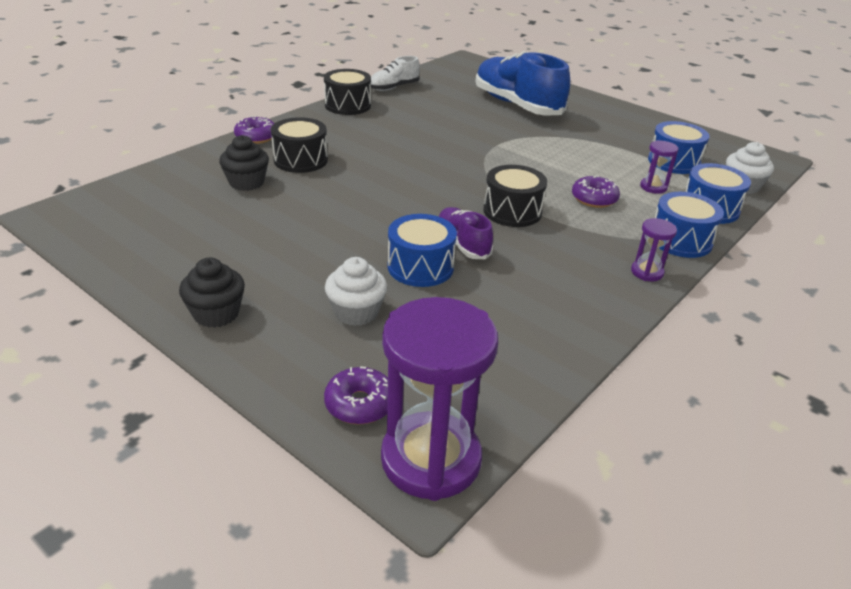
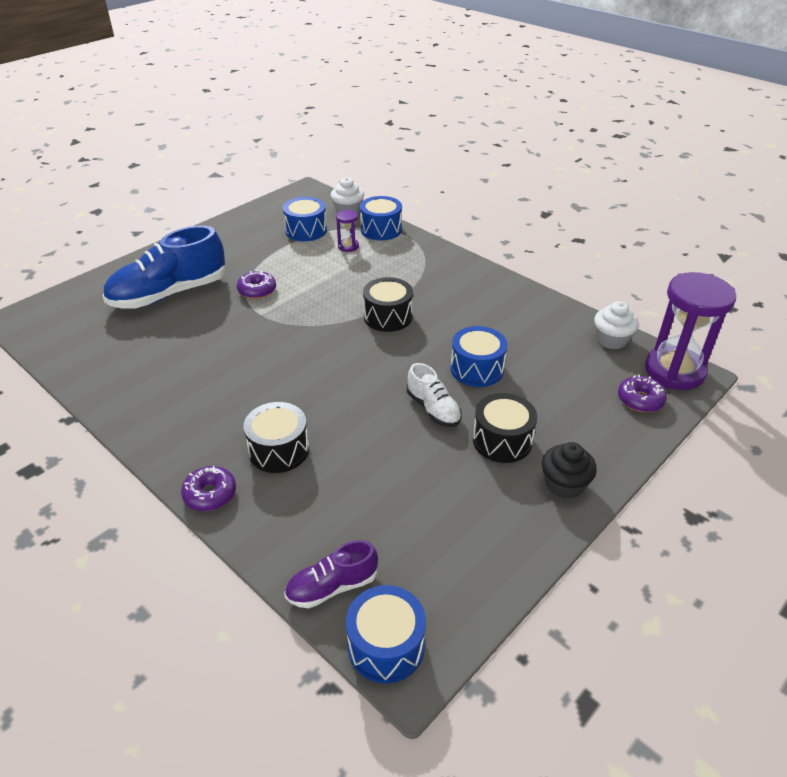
camera: 85 degrees left, 5 degrees up
(246, 182) = (330, 490): black cupcake -> none
(348, 105) = (132, 417): black drum -> black drum (502, 440)
(356, 312) = (543, 403): white cupcake -> white cupcake (611, 340)
(394, 87) = (87, 378): white shoe -> white shoe (433, 409)
(462, 244) = (440, 345): purple shoe -> purple shoe (332, 587)
(594, 199) = (367, 275): purple donut -> purple donut (257, 290)
(647, 272) = (468, 268): purple hourglass -> none
(680, 240) = (426, 249): blue drum -> blue drum (386, 646)

